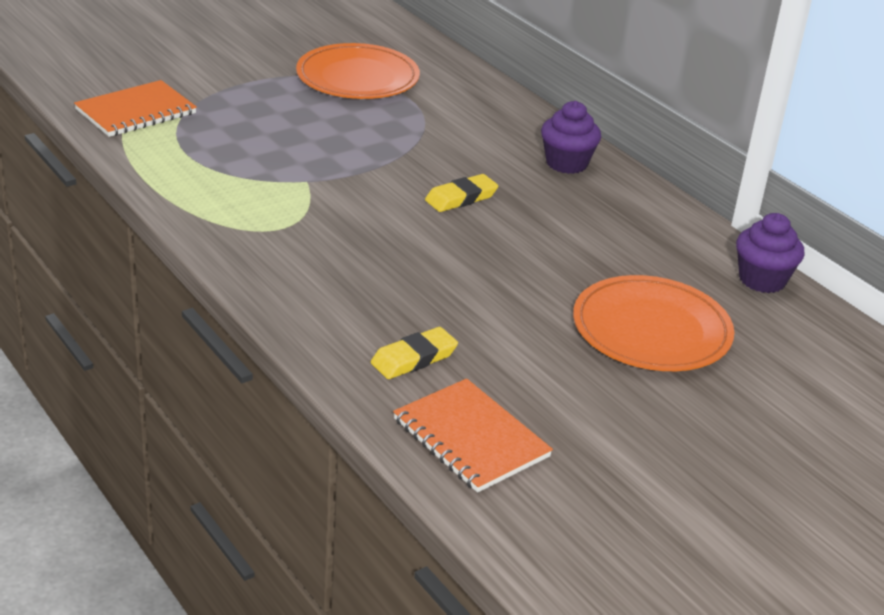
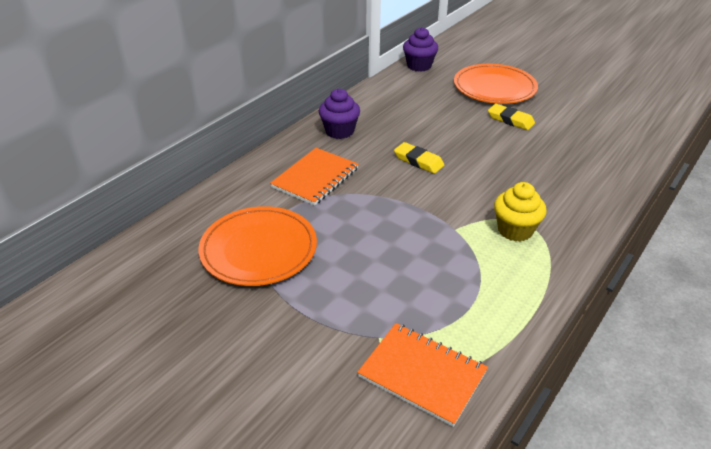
camera: 105 degrees left, 5 degrees up
(275, 217) = (515, 230): none -> yellow cupcake
(414, 358) = (596, 145): yellow eraser -> yellow eraser (510, 120)
(471, 438) = (633, 119): orange notebook -> orange notebook (315, 178)

